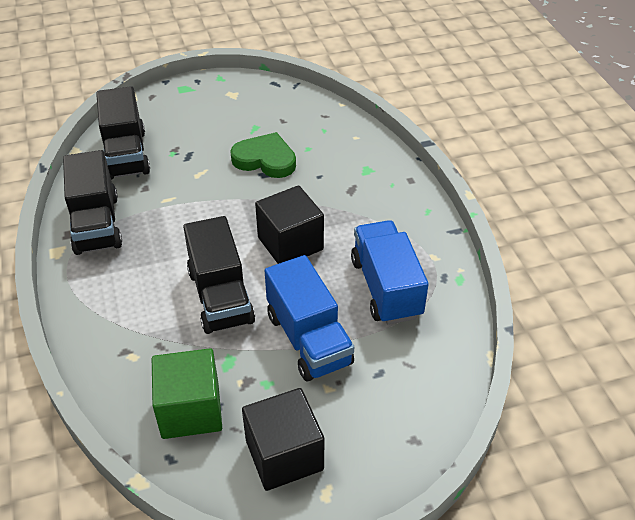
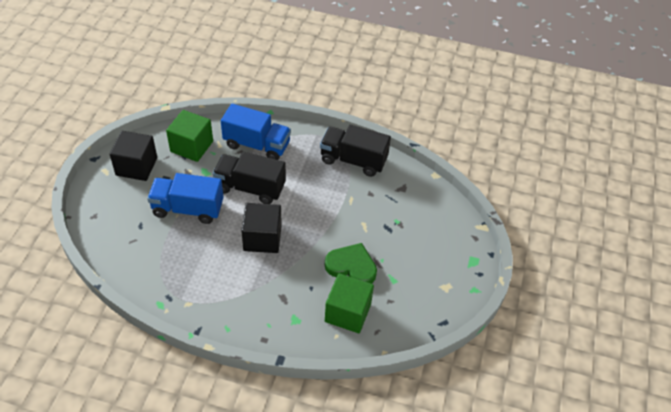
camera: 120 degrees right, 5 degrees up
(126, 154) = (412, 197): black truck -> none
(265, 159) = (351, 267): green heart -> green heart turned 120 degrees counterclockwise
(323, 140) = (348, 313): none -> green cube
(386, 288) = (188, 263): blue truck -> blue truck (257, 145)

